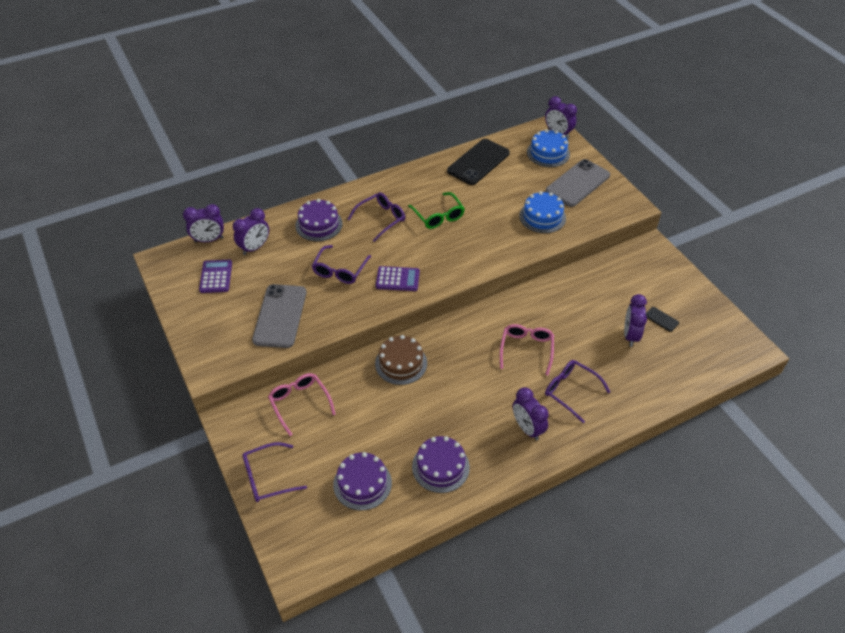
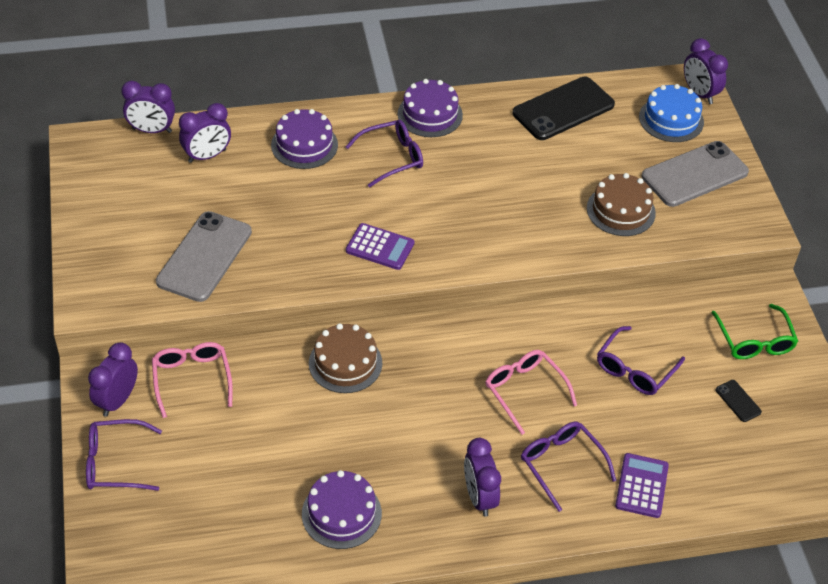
camera: 15 degrees right, 0 degrees up
(216, 276) = (142, 182): purple calculator -> purple calculator (641, 486)
(340, 270) = (307, 215): purple glasses -> purple glasses (635, 369)
(362, 483) = (231, 505): purple cake -> purple cake (430, 114)
(438, 216) = (473, 173): green glasses -> green glasses (754, 340)
(526, 349) = (524, 391): pink glasses -> pink glasses turned 60 degrees counterclockwise
(542, 217) = (621, 210): blue cake -> brown cake
(630, 335) = (681, 411): purple clock -> purple clock (117, 400)

